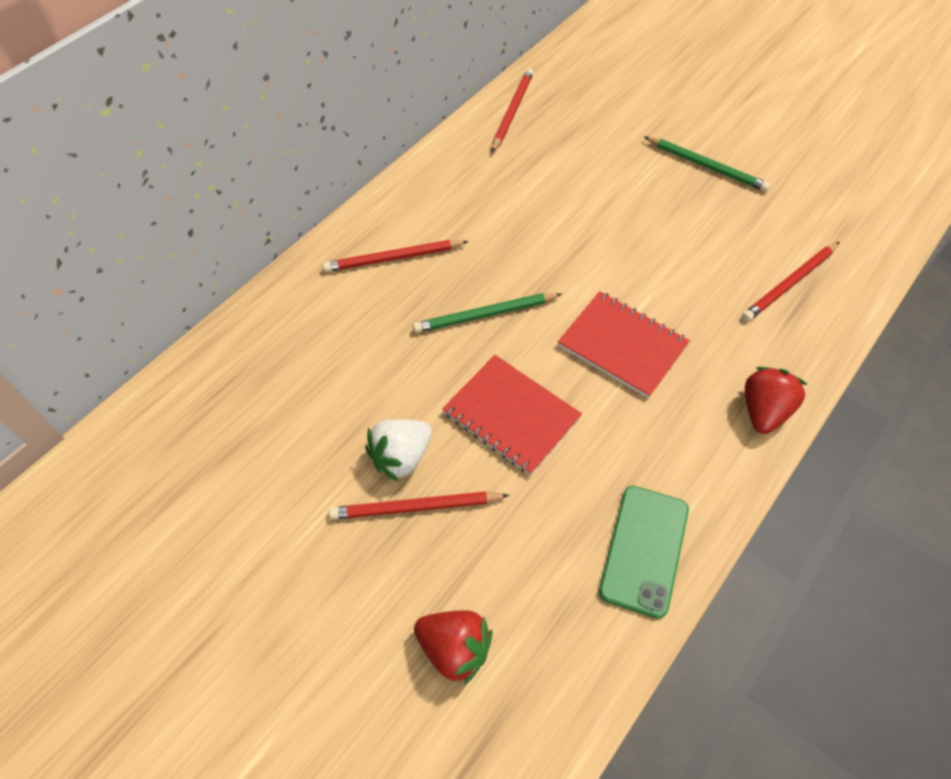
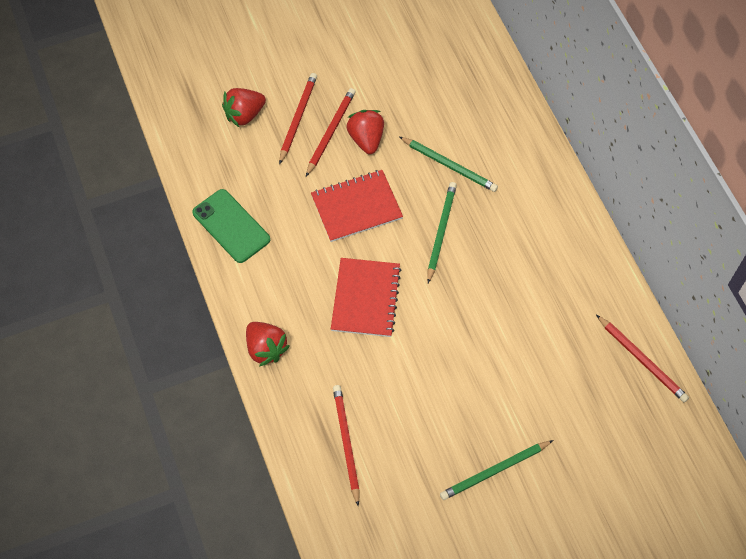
camera: 120 degrees right, 5 degrees up
(387, 347) = (449, 165): none -> green pencil
(393, 258) = (524, 201): red pencil -> red pencil (298, 118)
(401, 457) = (366, 139): white strawberry -> red strawberry
(622, 345) = (366, 298): red notebook -> red notebook turned 60 degrees counterclockwise

